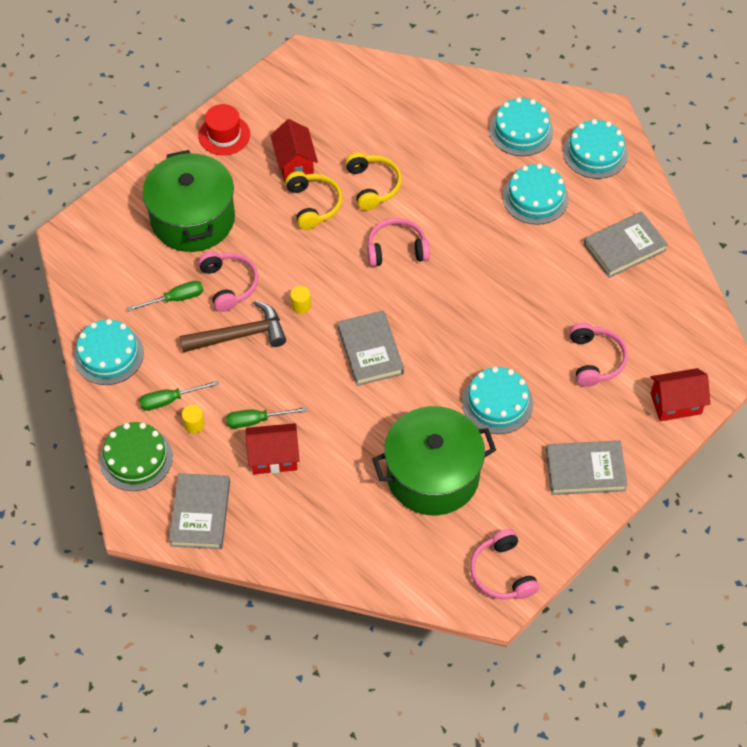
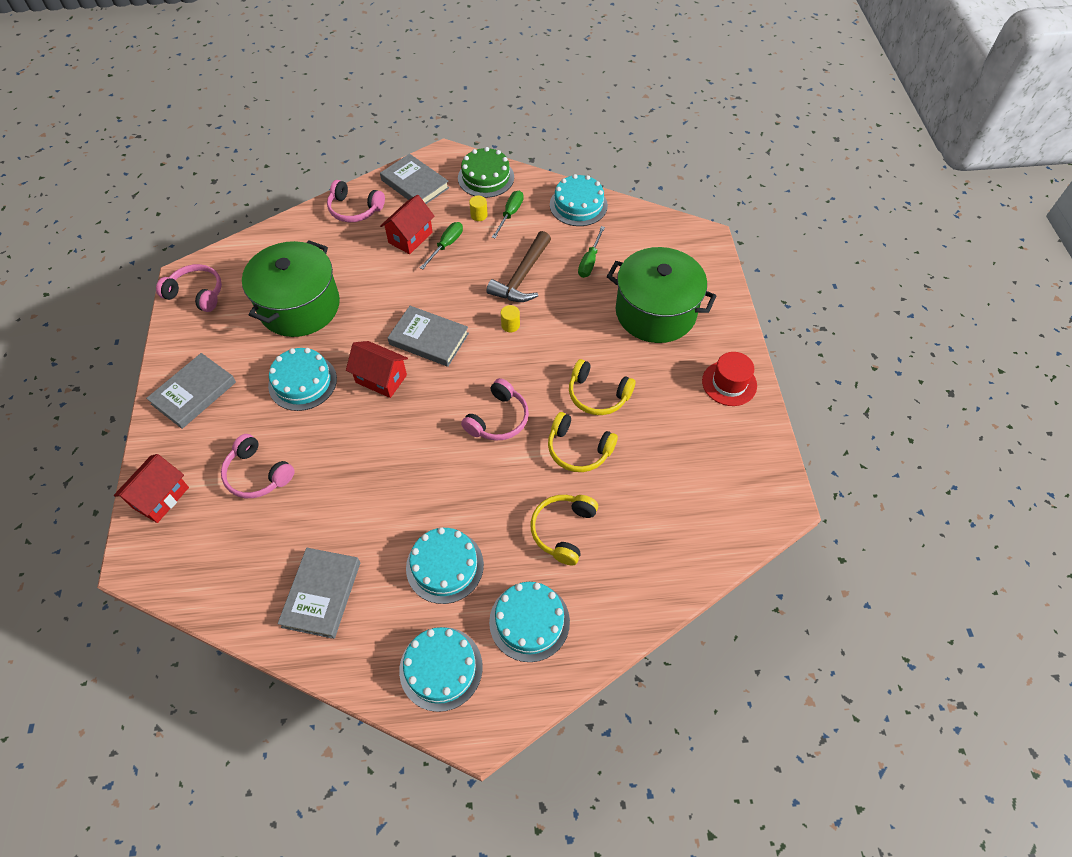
camera: 130 degrees right, 0 degrees up
(229, 284) = (572, 297): pink headphones -> pink headphones (354, 209)
(295, 164) = (653, 411): red house -> red house (381, 379)
(443, 154) = (563, 530): none -> yellow headphones

